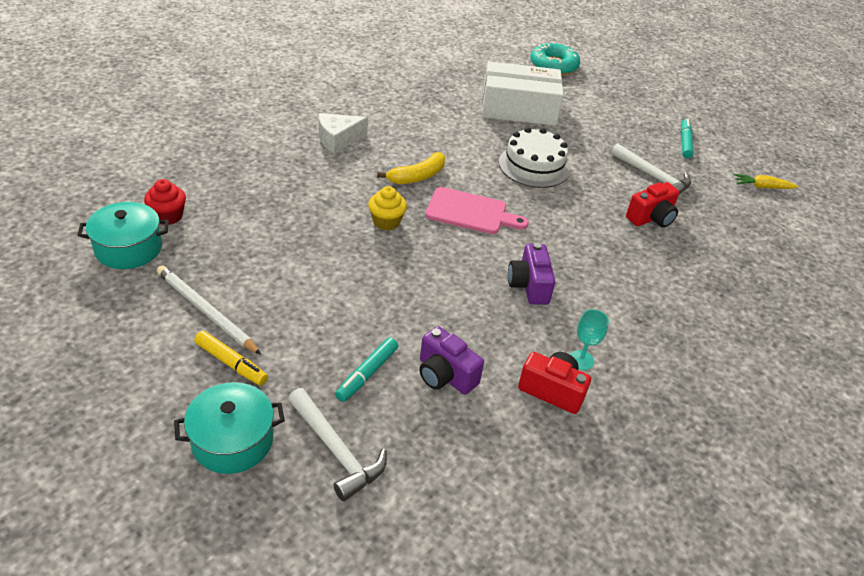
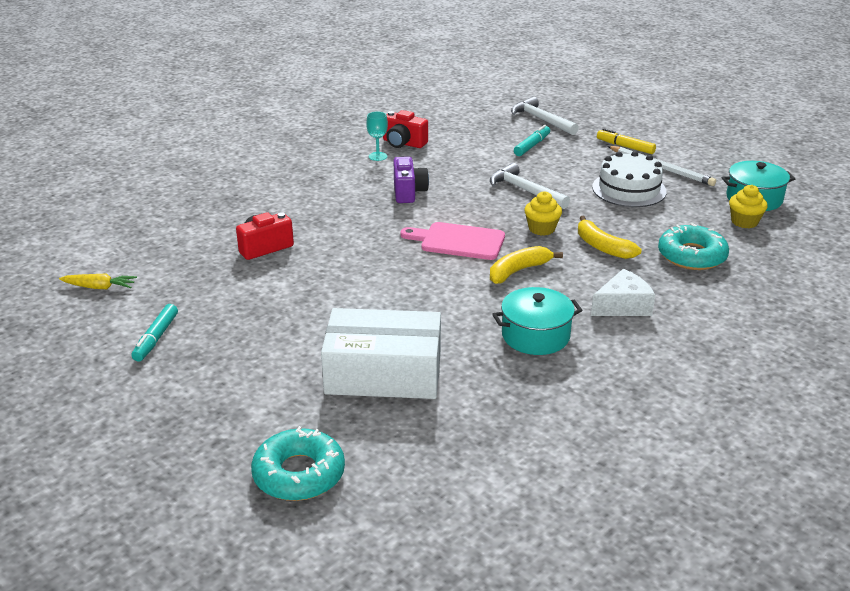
camera: 175 degrees left, 10 degrees down
(168, 216) = (744, 222): red cupcake -> yellow cupcake
(232, 441) = (603, 121): turquoise pot -> turquoise pot (535, 335)
(252, 180) = (691, 256): none -> turquoise donut
(332, 196) = (602, 247): none -> yellow banana
(445, 375) = (478, 147): purple camera -> none
(534, 166) = (380, 292): white cake -> white cake (629, 189)
(653, 177) = (234, 289): white hammer -> white hammer (525, 191)

